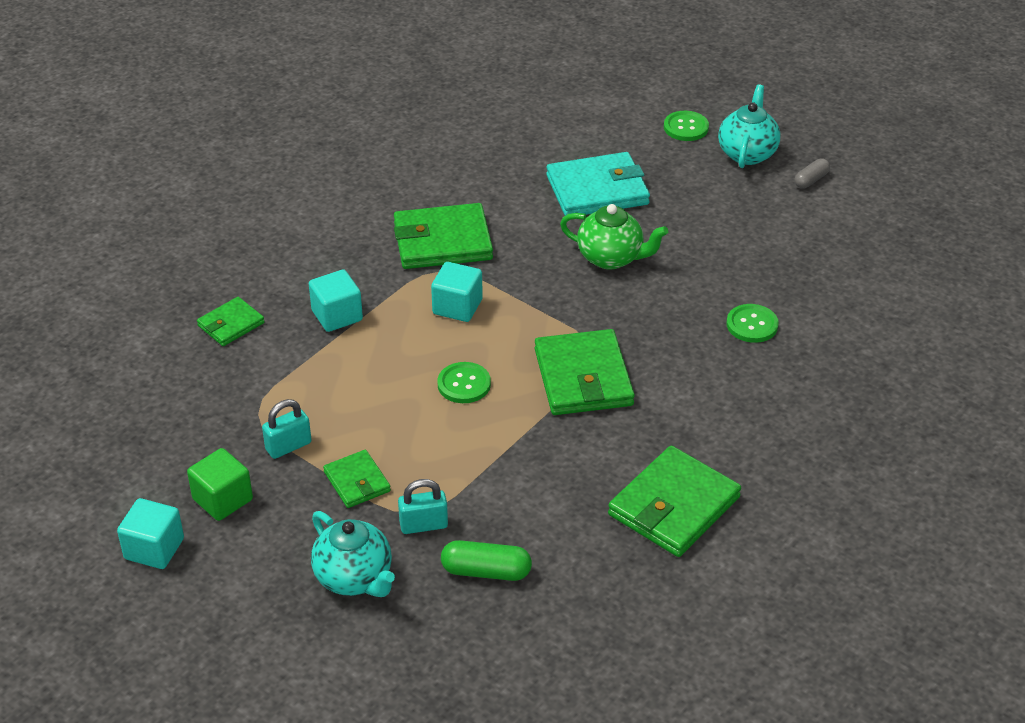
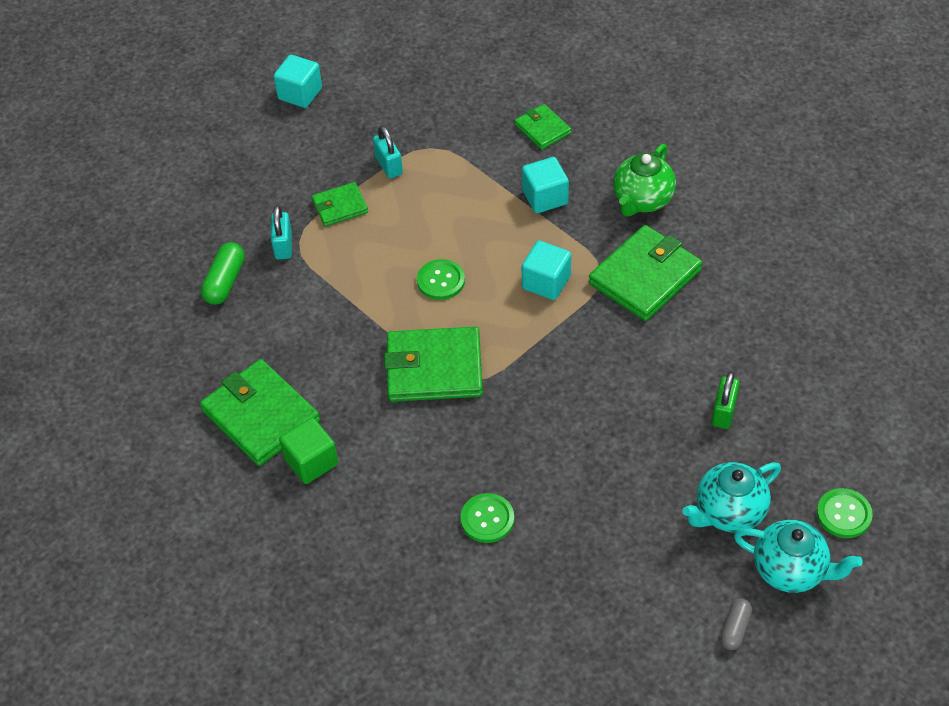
camera: 100 degrees right, 10 degrees up
(222, 499) = (340, 129): green cube -> green cube (311, 462)
(355, 578) = (240, 203): turquoise teapot -> turquoise teapot (728, 512)
(442, 241) = (644, 277): green wallet -> green wallet turned 45 degrees clockwise
(597, 190) = (723, 412): turquoise wallet -> green padlock
(611, 258) = (607, 411): green teapot -> green teapot (642, 200)
(811, 180) = (735, 628): grey capsule -> grey capsule turned 60 degrees clockwise

